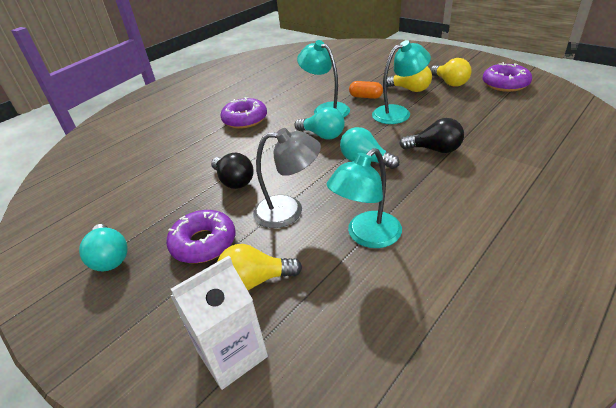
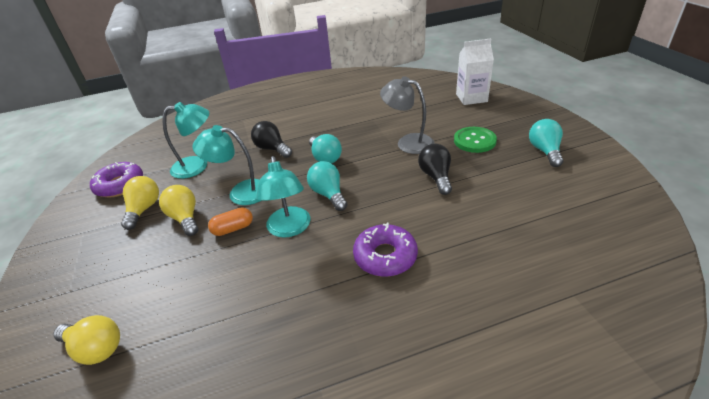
camera: 150 degrees left, 0 degrees up
(203, 243) = (474, 141): purple donut -> green button
(256, 280) = (449, 116): yellow light bulb -> yellow light bulb (96, 348)
(365, 97) = (233, 229): orange capsule -> orange capsule turned 75 degrees counterclockwise
(366, 236) = (375, 117): turquoise lamp -> turquoise lamp (197, 166)

